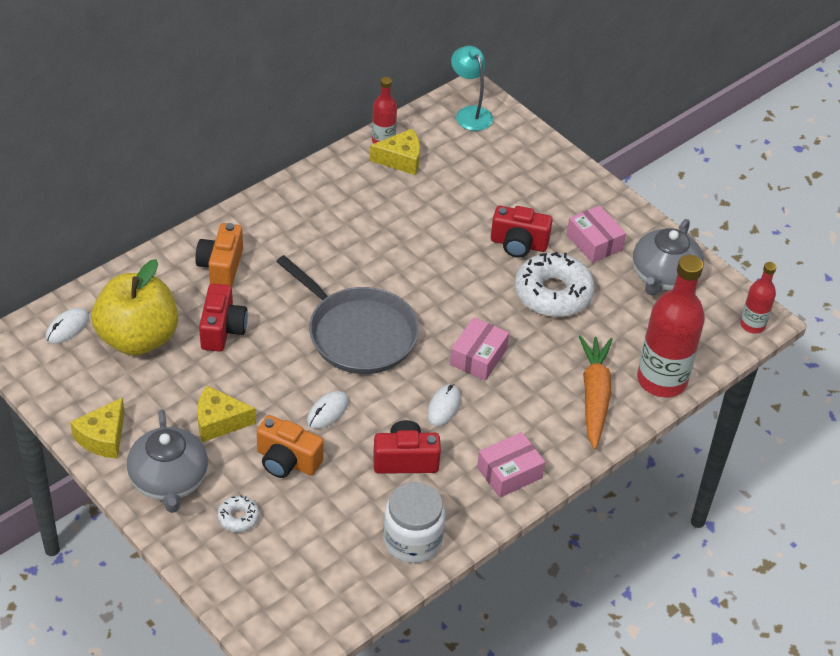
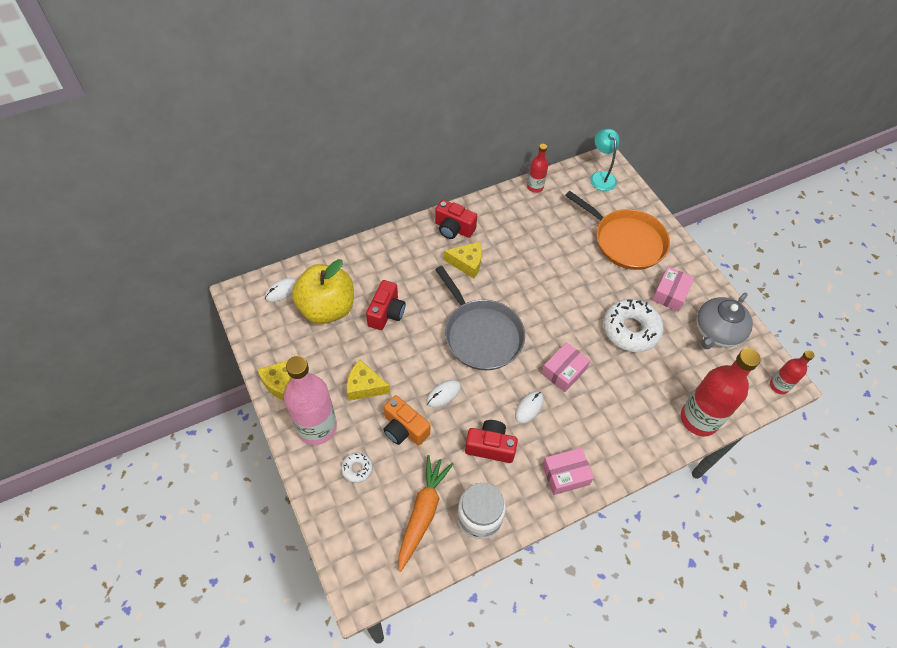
camera: 15 degrees right, 10 degrees up
(169, 480) = (317, 427): grey teapot -> pink bottle
(221, 267) = (398, 263): orange camera -> none
(401, 159) = (544, 203): yellow cheese -> yellow cheese (467, 263)
(518, 244) = (613, 285): red camera -> red camera (453, 229)
(522, 188) = (626, 241): none -> orange pan
(594, 242) = (670, 294): pink box -> pink box turned 45 degrees clockwise
(594, 396) = (644, 422): orange carrot -> orange carrot (423, 512)

